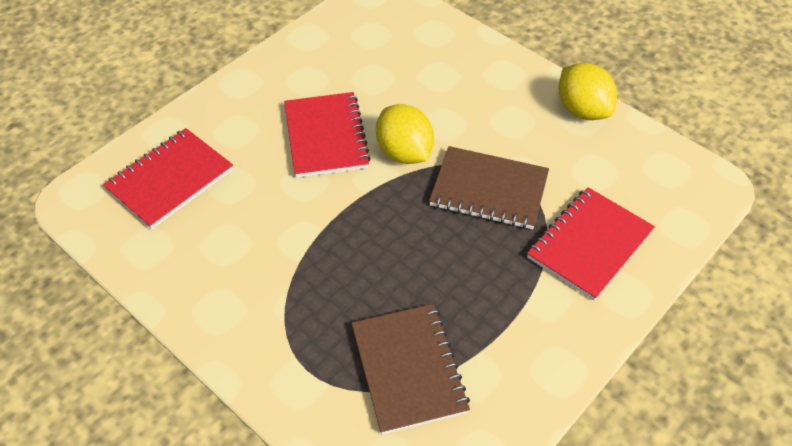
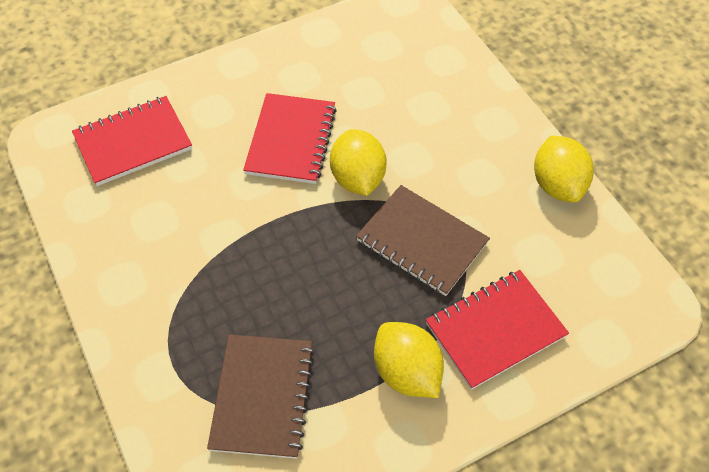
camera: 20 degrees right, 5 degrees up
(530, 304) = (406, 372): none -> yellow lemon

